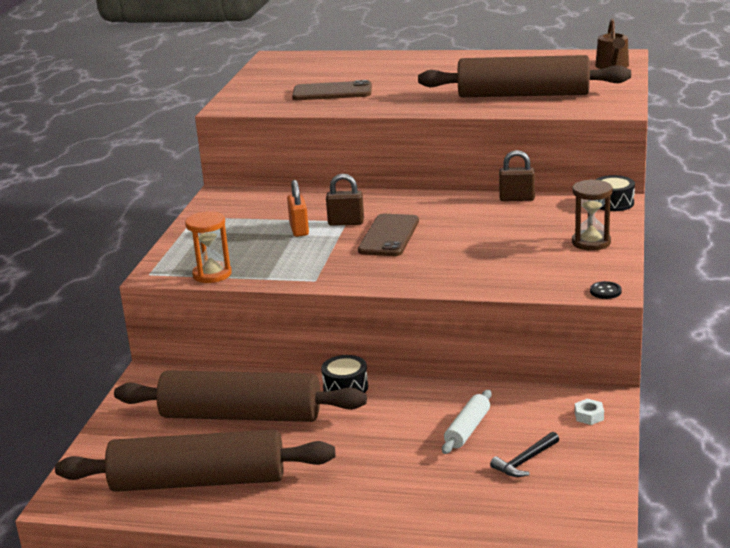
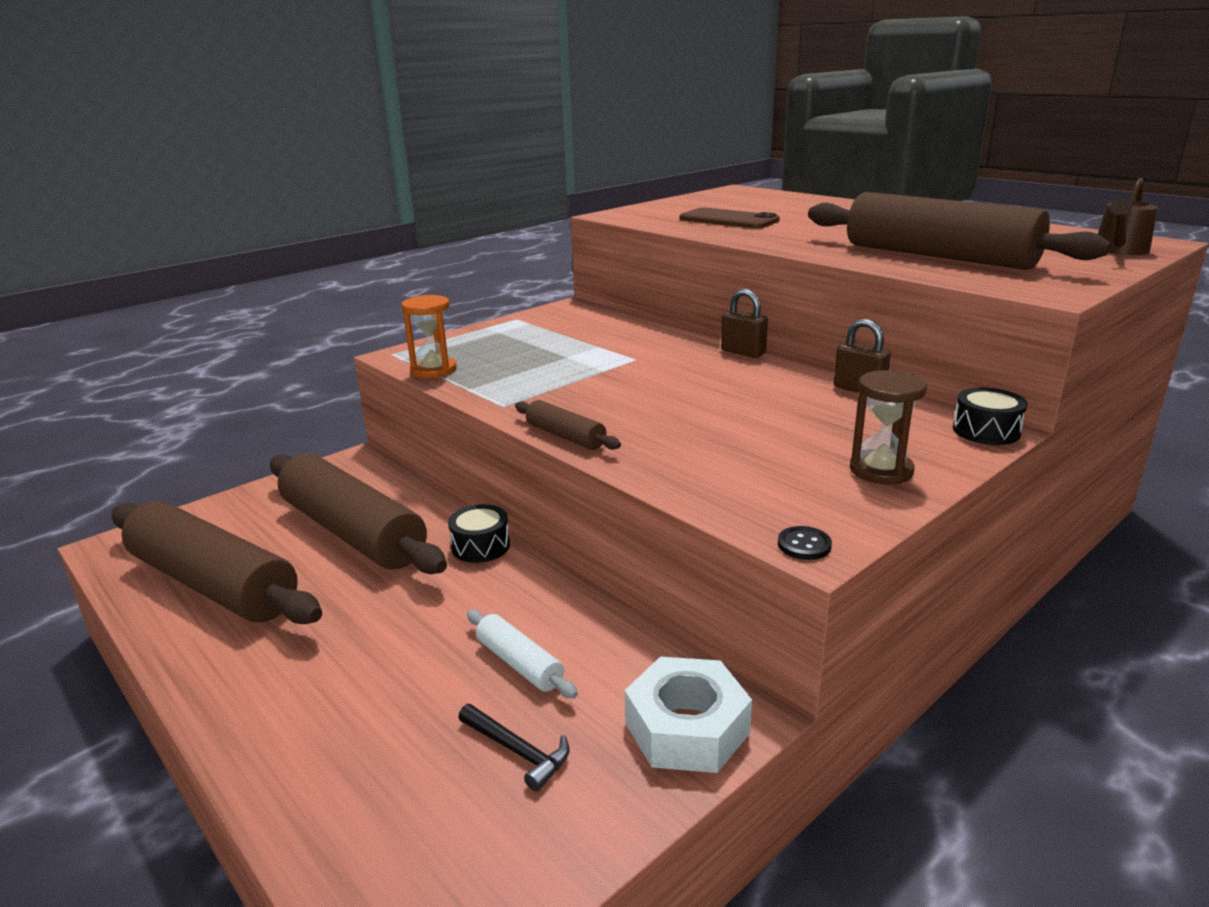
camera: 35 degrees right, 0 degrees up
(299, 230) = (578, 354): orange padlock -> none
(346, 223) = (632, 360): brown padlock -> brown padlock (743, 352)
(389, 236) = (651, 386): brown phone -> none
(392, 284) = (565, 436): none -> brown rolling pin
(467, 429) = (520, 663): white rolling pin -> white rolling pin turned 75 degrees clockwise
(525, 461) = (518, 751): black hammer -> black hammer turned 135 degrees counterclockwise
(589, 416) = (687, 728): white nut -> white nut, size x2.39

